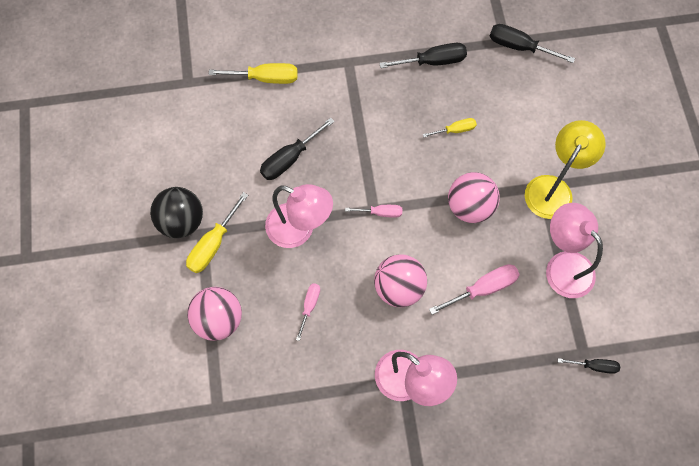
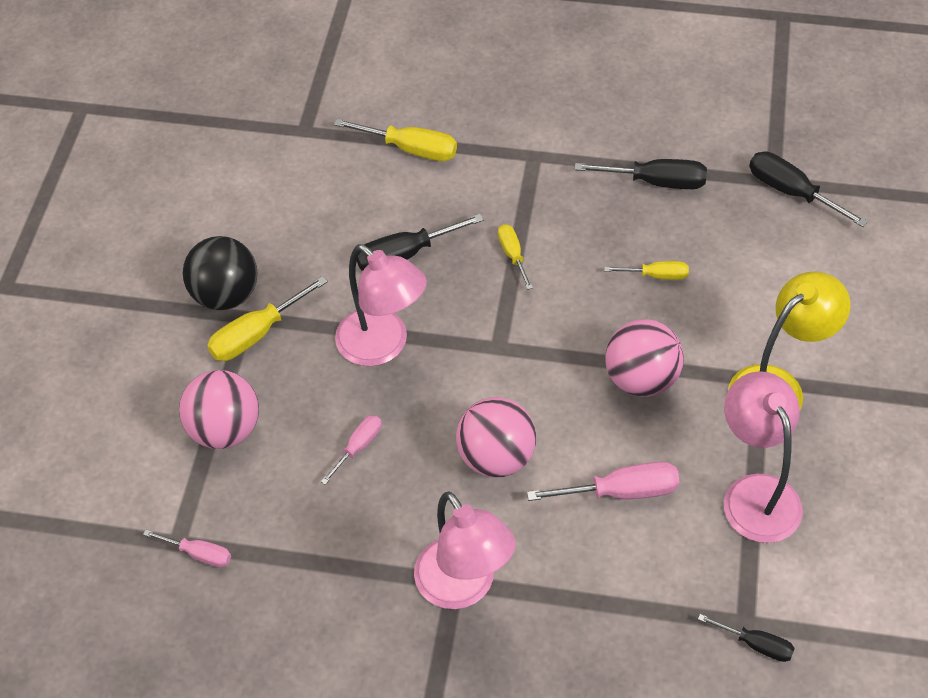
camera: 20 degrees right, 15 degrees down
(360, 140) = (513, 255): none -> yellow screwdriver
(381, 213) = (507, 354): pink screwdriver -> pink screwdriver (199, 554)

